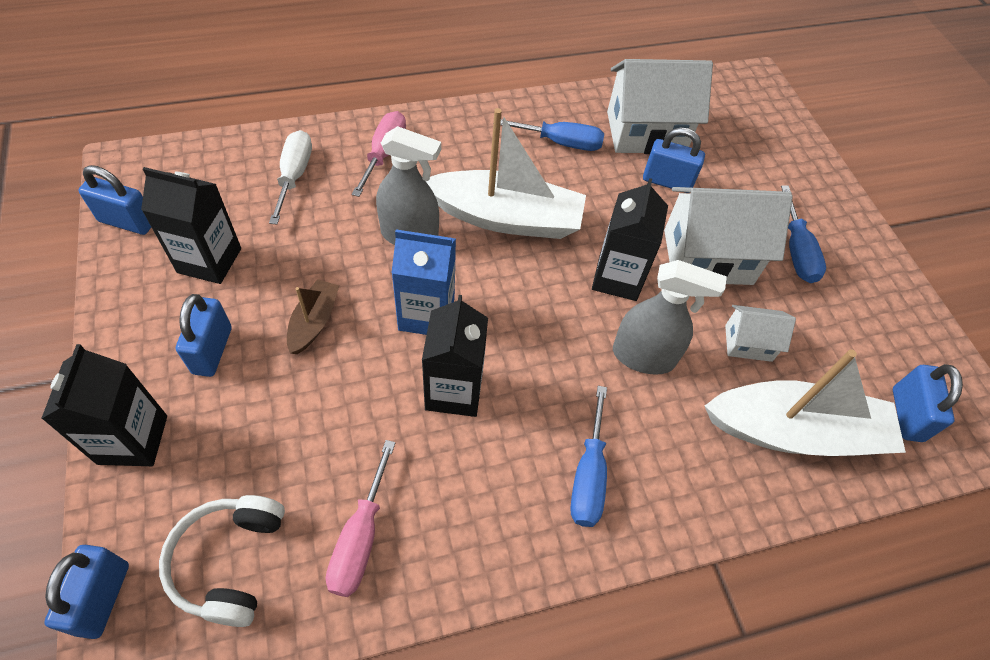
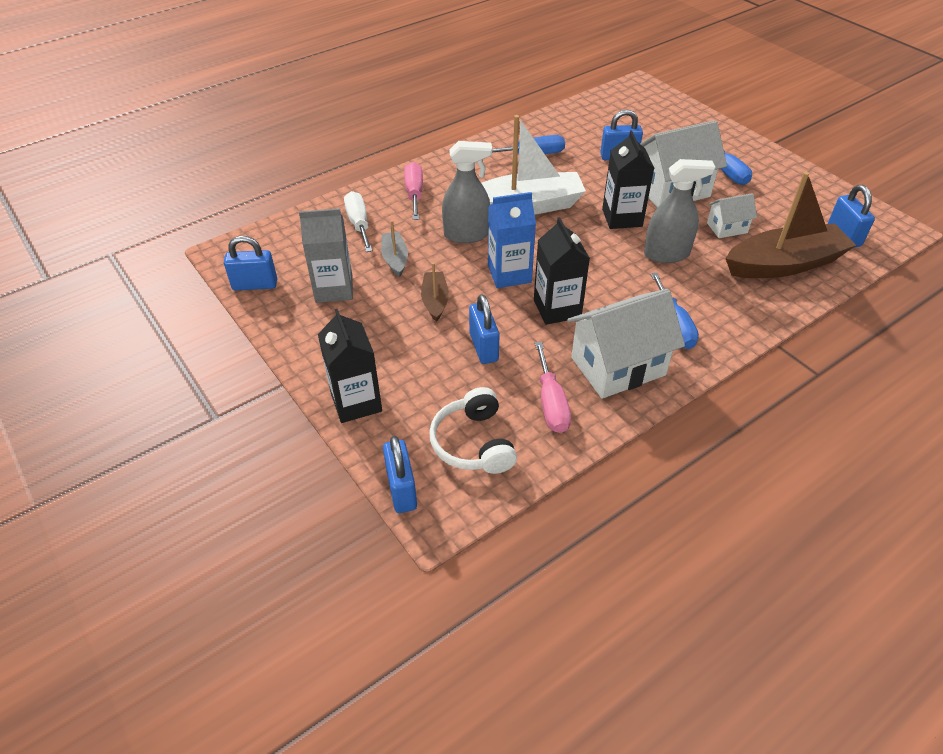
camera: 15 degrees left, 10 degrees down
(209, 260) = (334, 289): black carton -> grey carton
(212, 350) = (375, 337): blue padlock -> blue padlock (483, 347)
(305, 242) = (395, 259): none -> grey boat
(646, 132) = (586, 133): white house -> white house (618, 366)
(795, 432) = (784, 264): white boat -> brown boat

